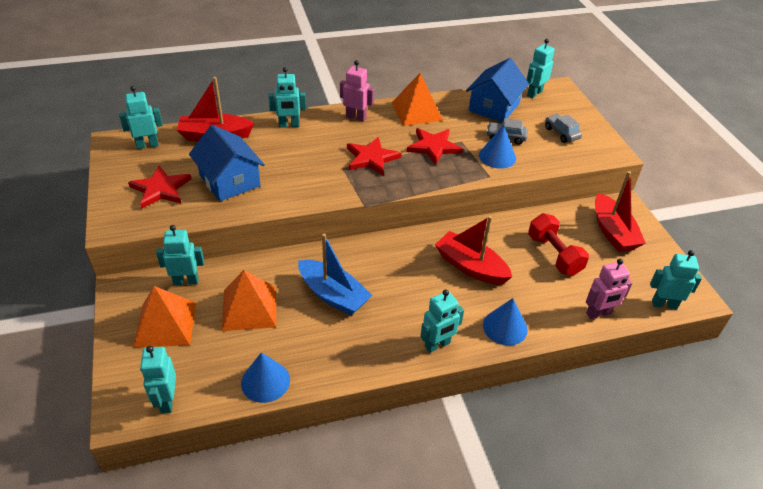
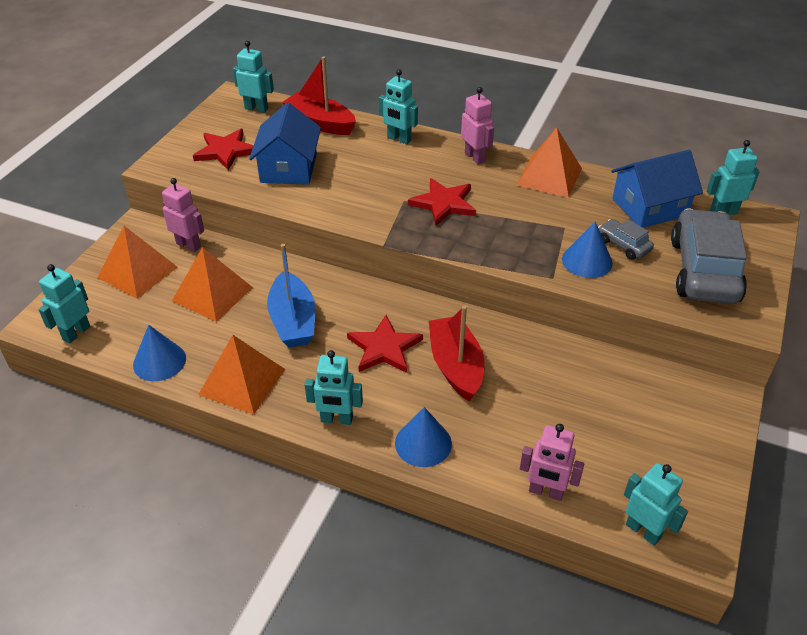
camera: 40 degrees right, 0 degrees up
(186, 281) = (189, 245): turquoise robot -> pink robot
(345, 358) = (242, 381): none -> orange pyramid
(433, 147) = (524, 220): red star -> red star (384, 348)
(554, 255) = (566, 404): red dumbbell -> none
(561, 133) = (703, 270): grey car -> grey car, size x2.17
(612, 232) = (673, 418): red boat -> none

